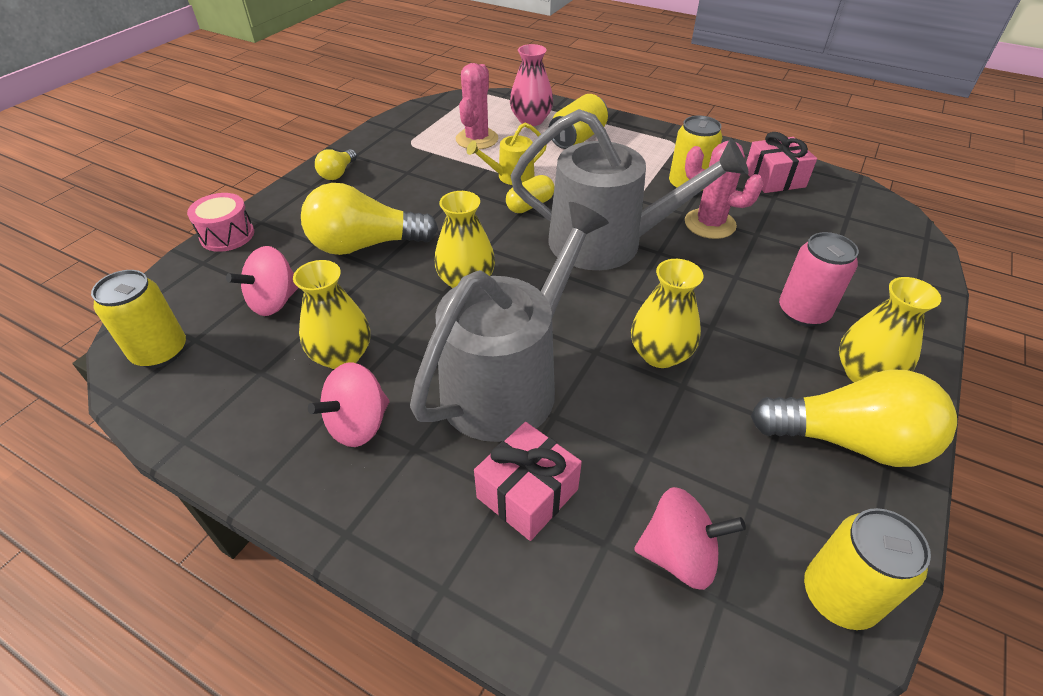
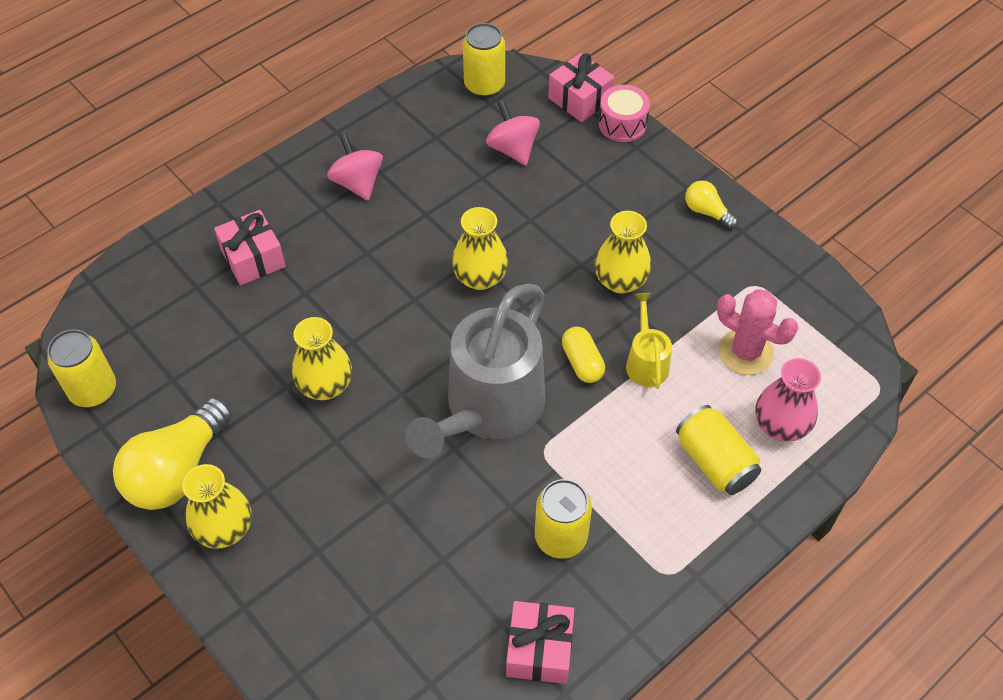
camera: 110 degrees right, 10 degrees up
(188, 270) = (580, 99): none -> pink gift
(342, 356) = (429, 182): yellow vase -> yellow vase (620, 281)
(365, 245) = (567, 216): yellow light bulb -> none
(508, 382) = (350, 275): grey watering can -> none
(679, 555) = (167, 320): pink spinning top -> none
(710, 224) = (479, 520): pink cactus -> none
(803, 312) = (313, 527): pink can -> none

